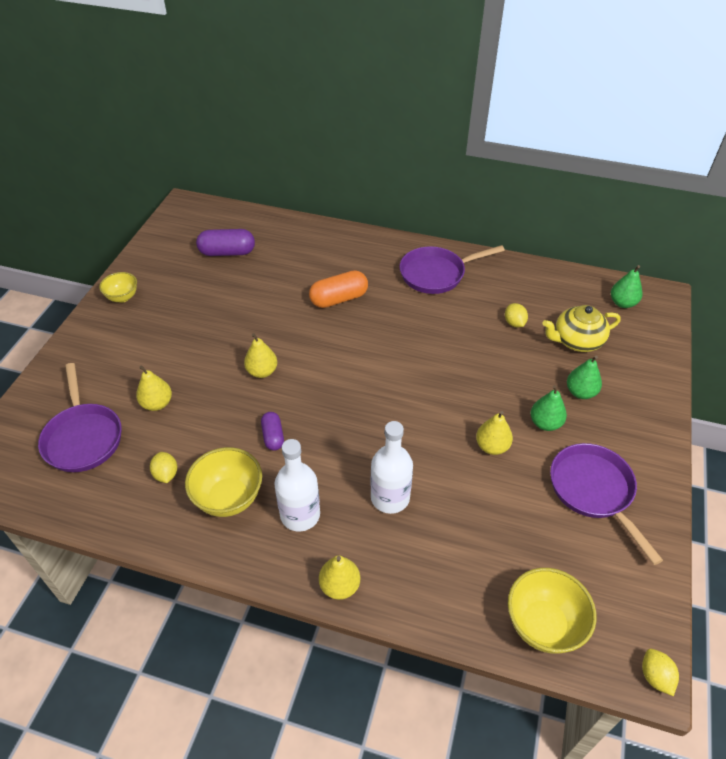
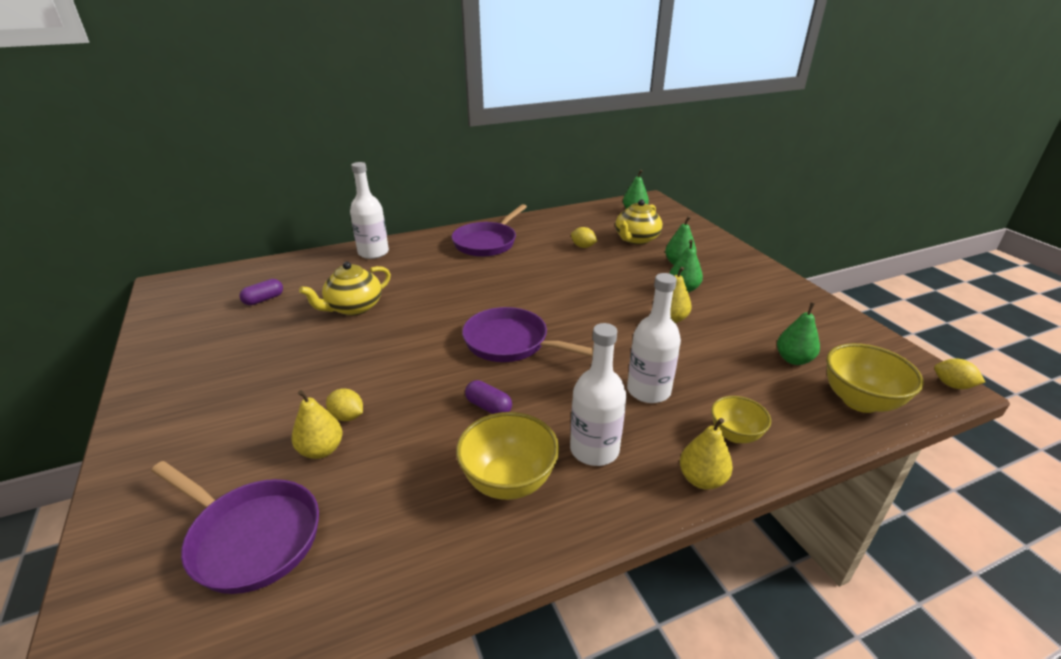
camera: 40 degrees left, 15 degrees down
(122, 297) = (163, 383): yellow bowl -> yellow bowl (735, 435)
(166, 474) = (410, 505): yellow lemon -> yellow lemon (347, 416)
(227, 252) = (264, 299): purple capsule -> purple capsule, size x0.60
(262, 371) = (413, 366): yellow pear -> none
(274, 293) = (353, 307): none -> yellow teapot
(338, 240) = (373, 253): none -> white bottle
(339, 299) = (424, 287): orange capsule -> none
(543, 552) = (793, 359): none -> green pear
(594, 491) = (766, 309): purple pan -> purple pan (511, 343)

